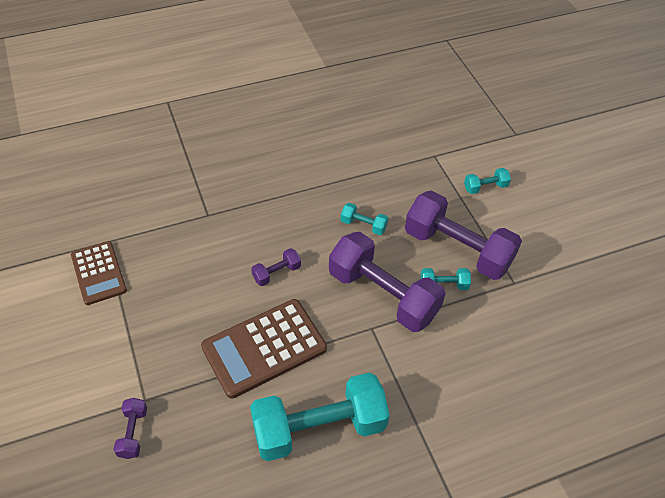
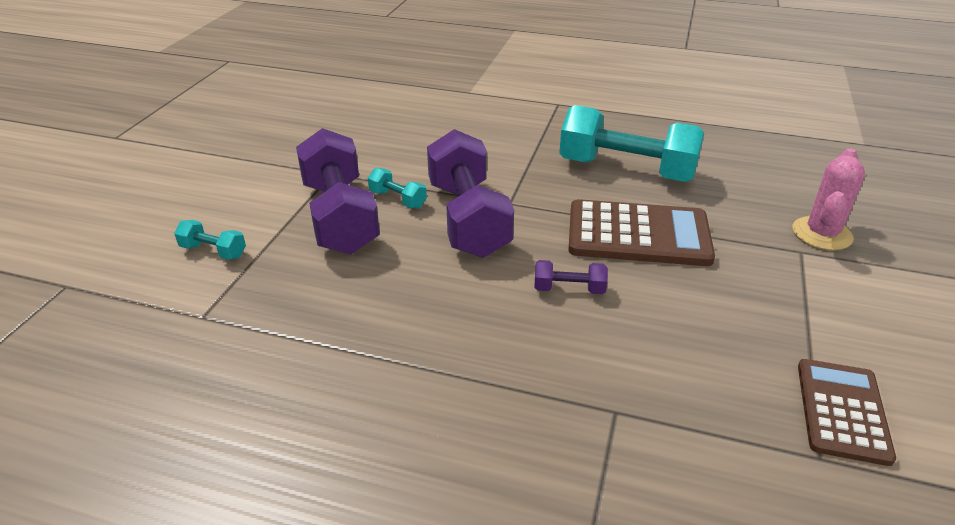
camera: 140 degrees left, 15 degrees down
(133, 433) = (821, 234): purple dumbbell -> pink cactus
(363, 225) = (407, 285): turquoise dumbbell -> none

